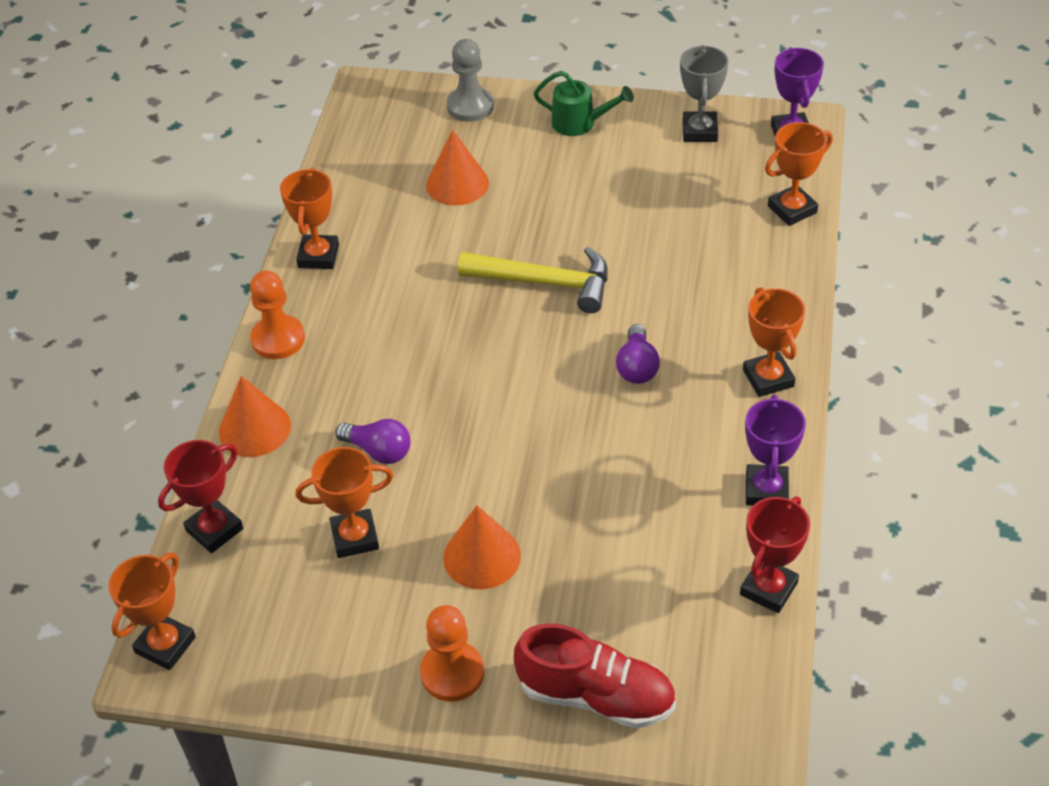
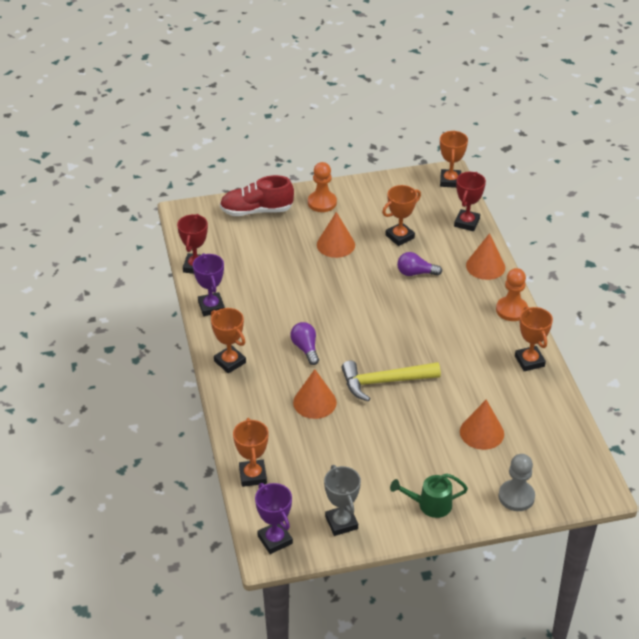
camera: 155 degrees right, 5 degrees down
(663, 281) = (314, 402): none -> orange cone
(792, 209) = (253, 475): orange trophy -> orange trophy turned 45 degrees counterclockwise

